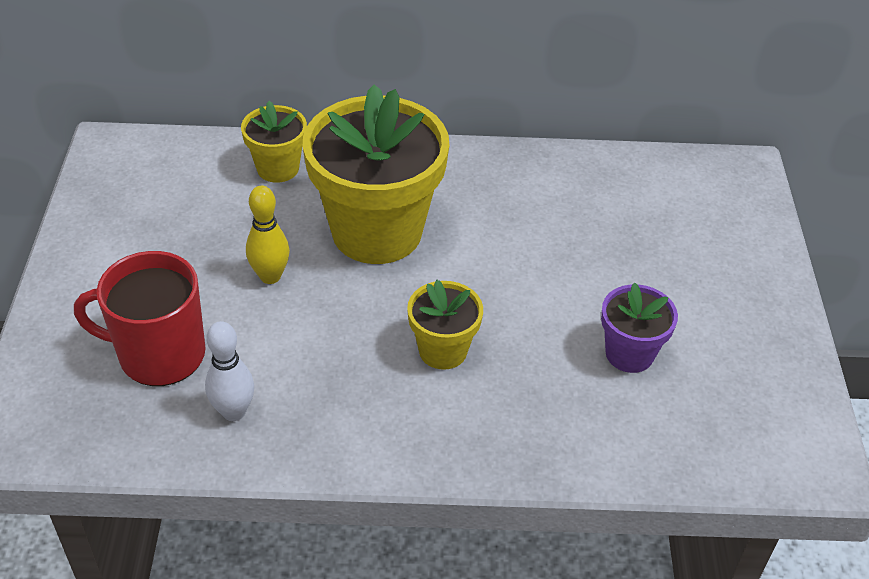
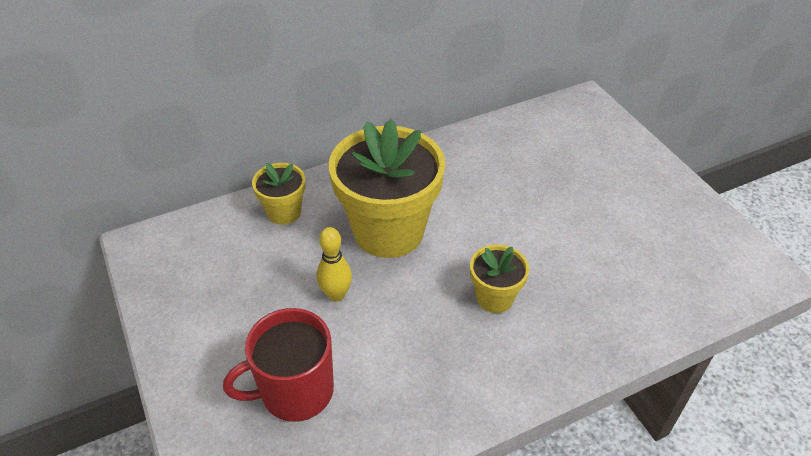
camera: 25 degrees left, 0 degrees up
(234, 412) = (383, 410): white bowling pin -> none
(629, 354) = (611, 248): purple flower pot -> none

